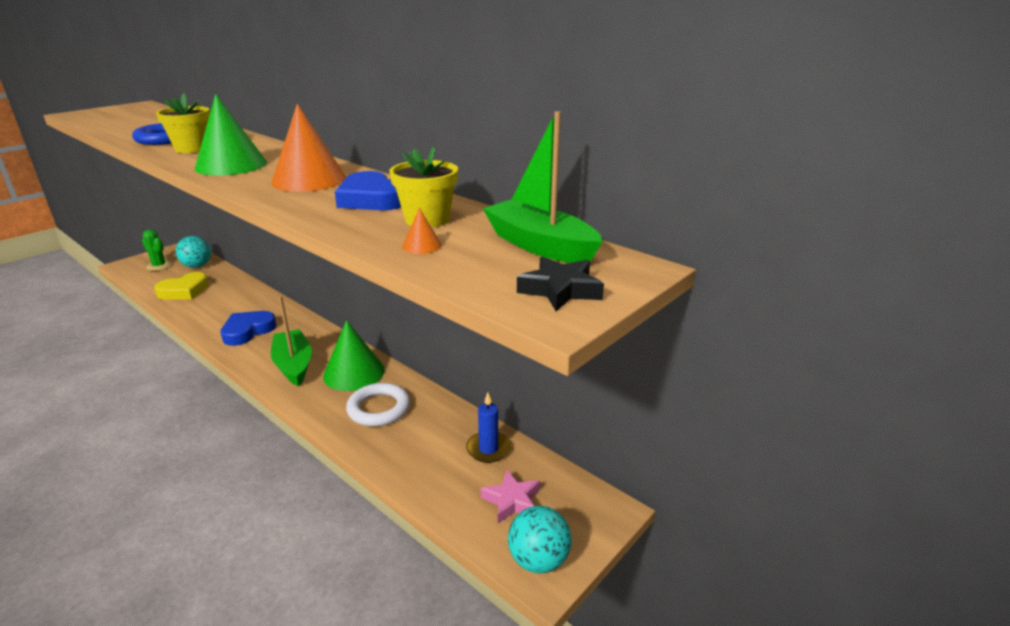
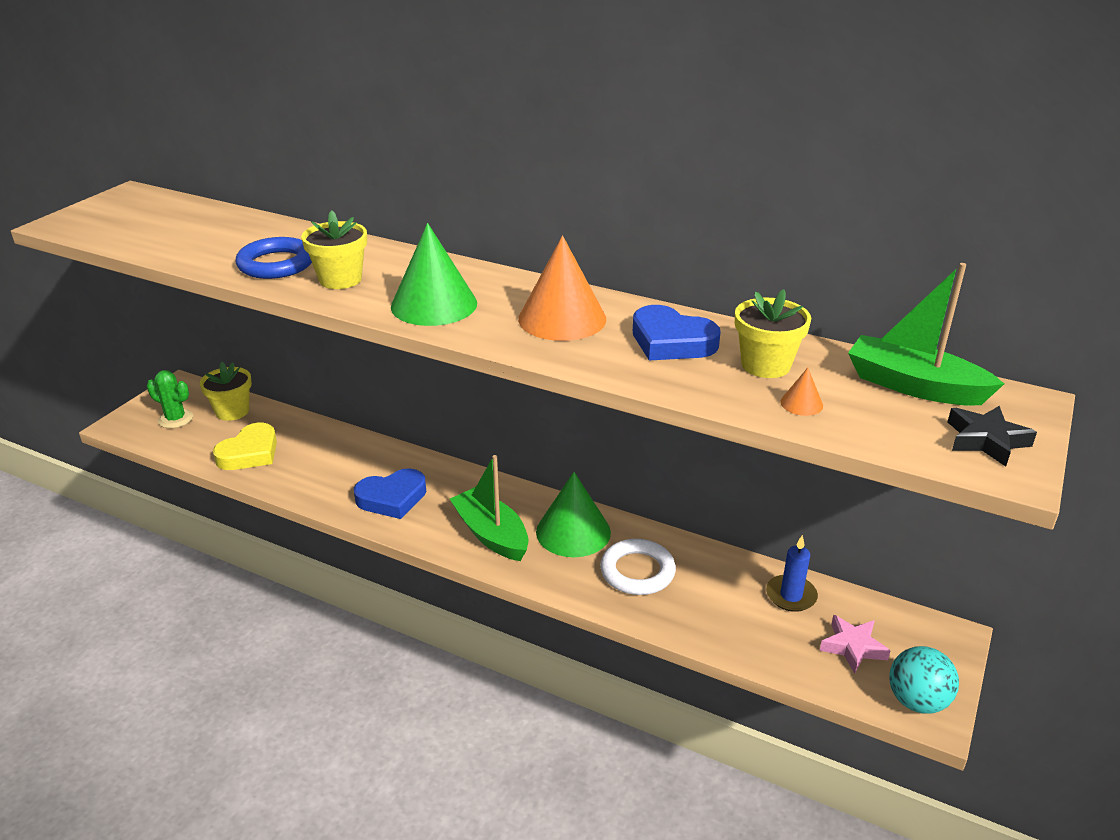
camera: 15 degrees left, 5 degrees up
(197, 266) = (232, 411): turquoise ball -> yellow flower pot
(248, 331) = (392, 498): blue heart -> blue heart turned 135 degrees counterclockwise

